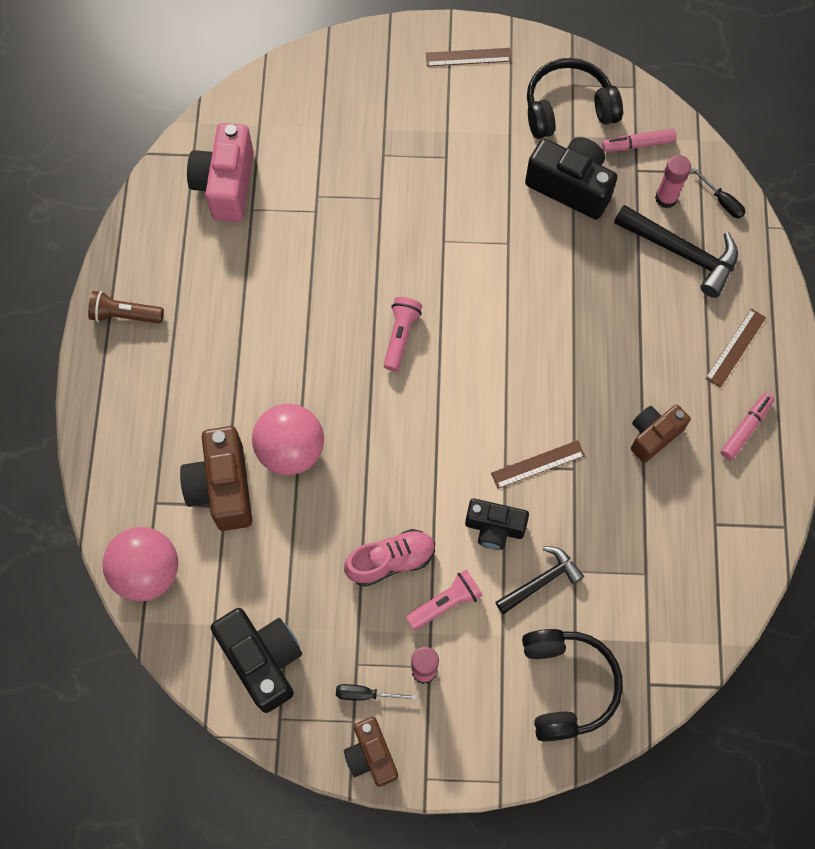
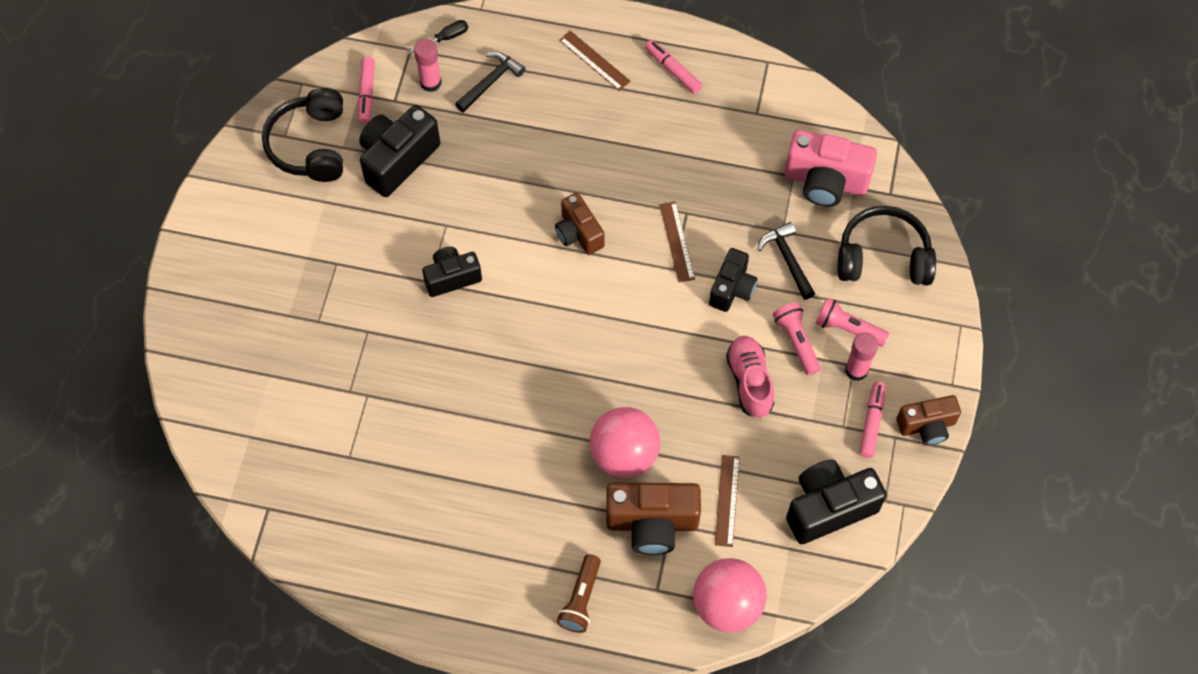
camera: 80 degrees left, 5 degrees down
(125, 315) = (443, 599): brown flashlight -> brown flashlight (581, 599)
(226, 185) = (313, 479): pink camera -> pink camera (825, 181)
(366, 694) = (871, 422): black screwdriver -> pink marker
(400, 336) = (524, 337): pink flashlight -> pink flashlight (847, 328)
(452, 259) = (452, 277): none -> black camera
(468, 57) = (224, 223): brown ruler -> brown ruler (727, 500)
(653, 435) = (666, 143): brown camera -> brown camera (578, 233)
(682, 253) = (491, 82): black hammer -> black hammer, size x0.64

